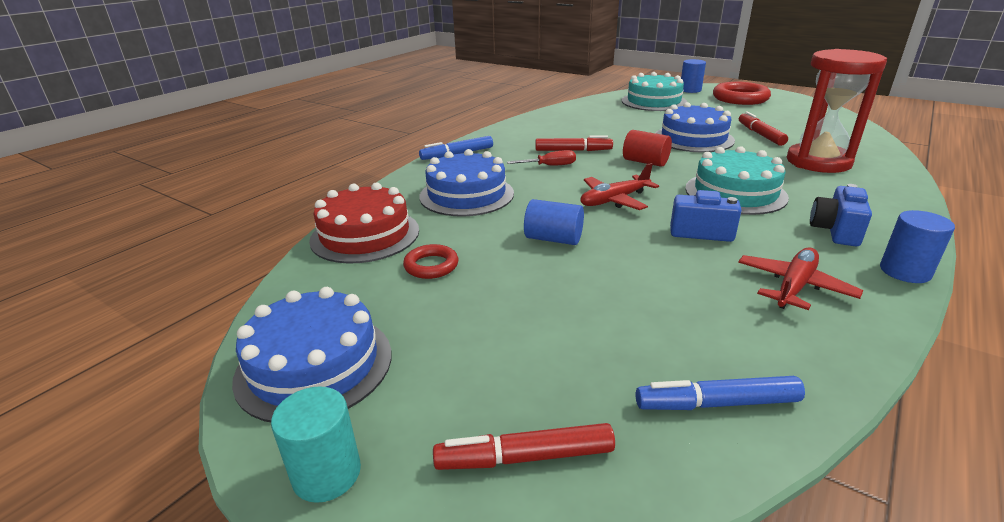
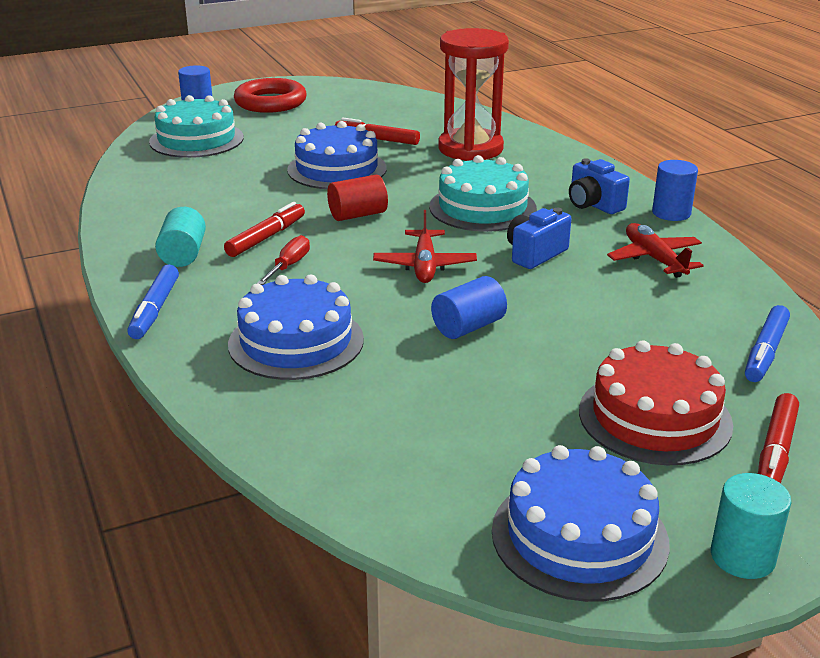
camera: 60 degrees left, 0 degrees up
(365, 235) = (319, 442): red cake -> red cake (654, 417)
(431, 266) = (448, 415): red ring -> none
(522, 141) = (183, 254): none -> turquoise cylinder

